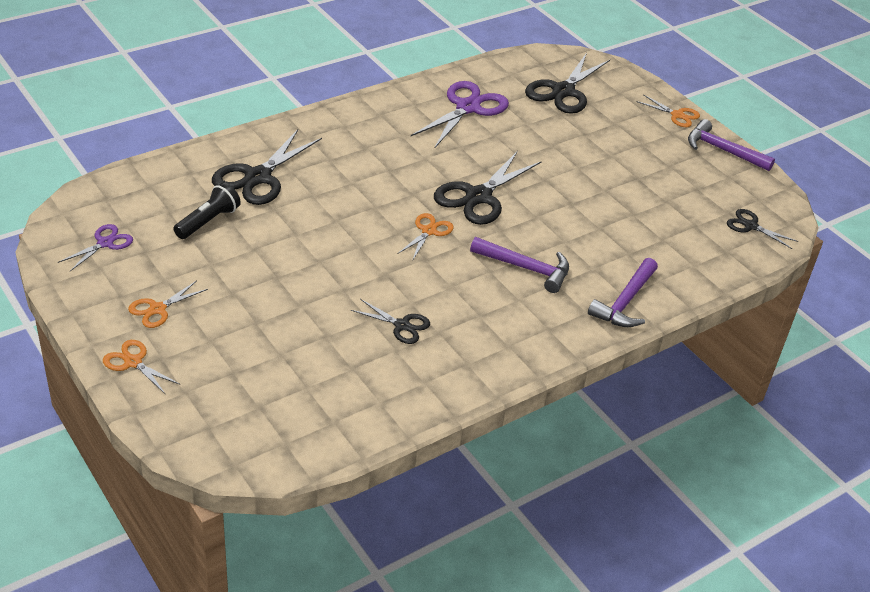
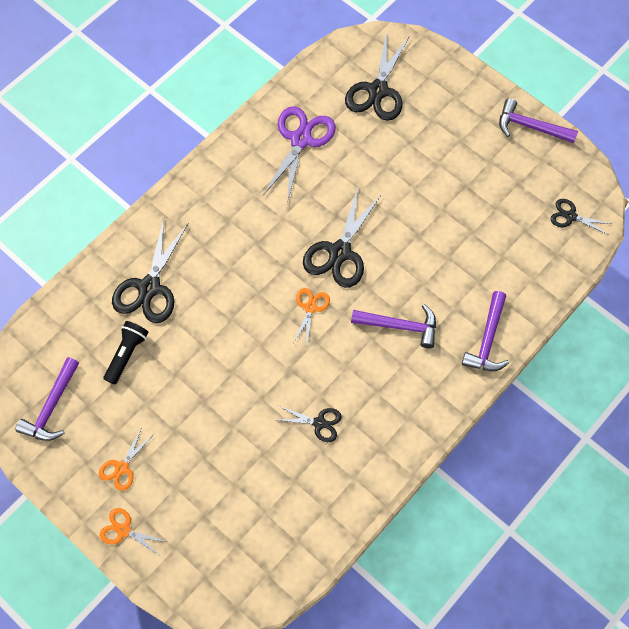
camera: 10 degrees left, 25 degrees up
(105, 243) = (52, 407): purple scissors -> purple hammer
(677, 115) = (483, 92): orange scissors -> none

